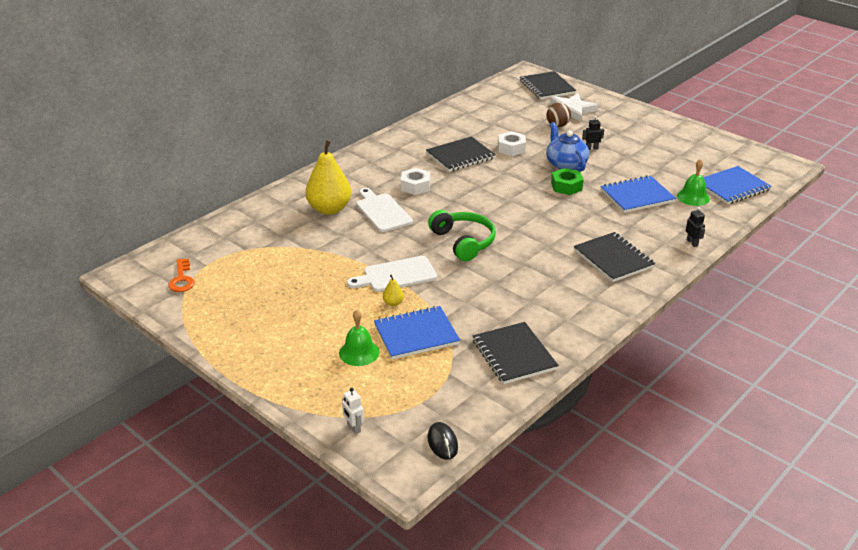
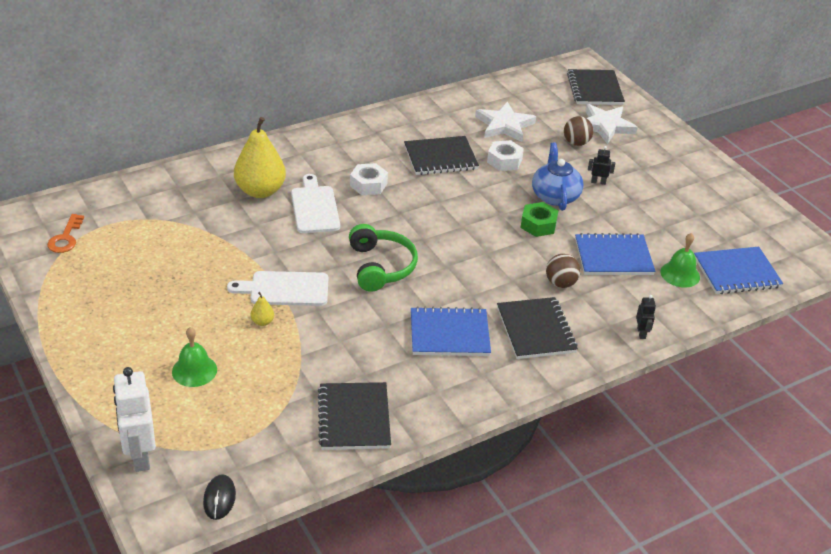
camera: 15 degrees right, 5 degrees up
(353, 428) = (140, 455): white robot -> white robot, size x2.11
(416, 334) = (265, 365): blue notebook -> blue notebook (449, 334)
(495, 124) = (504, 125): none -> white star
(610, 222) = (560, 283): none -> brown ball

